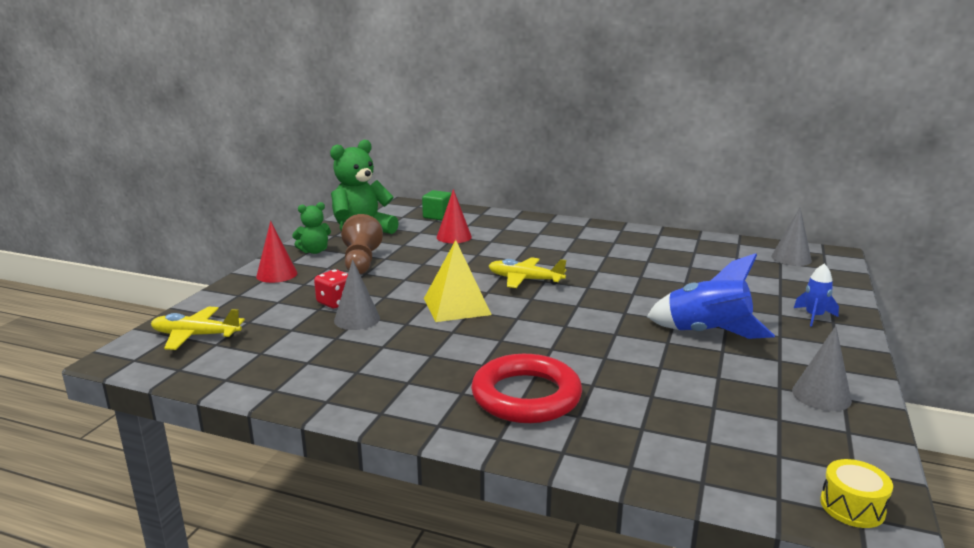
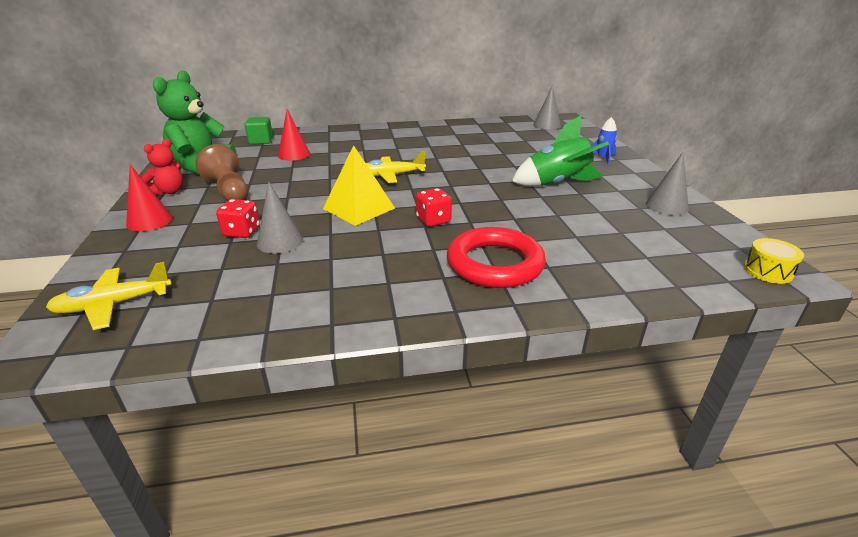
camera: 30 degrees left, 10 degrees up
(314, 251) = (169, 191): green teddy bear -> red teddy bear
(515, 337) = (433, 220): none -> red dice
(707, 333) = (557, 184): blue rocket -> green rocket

